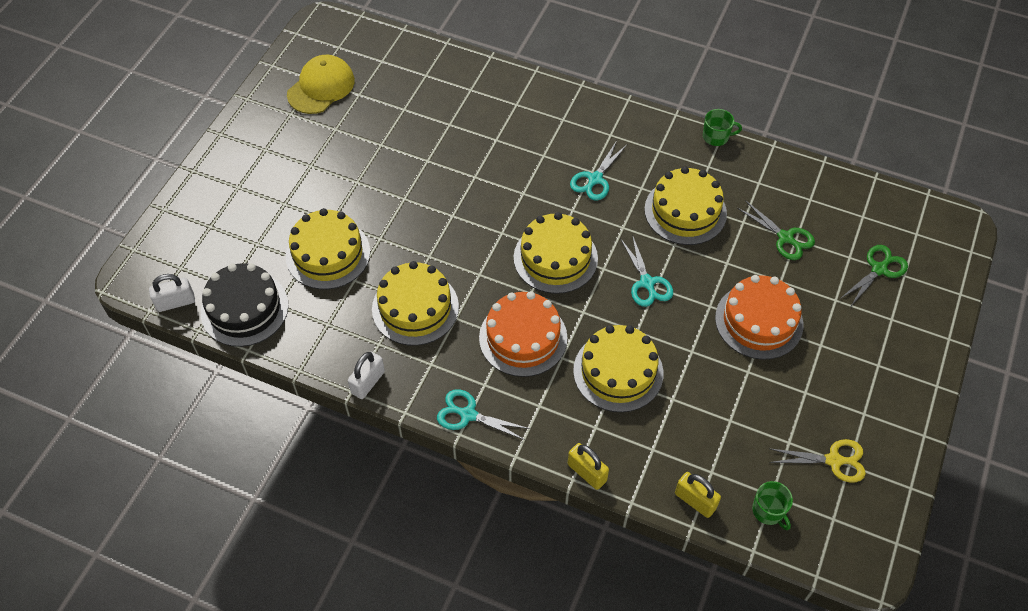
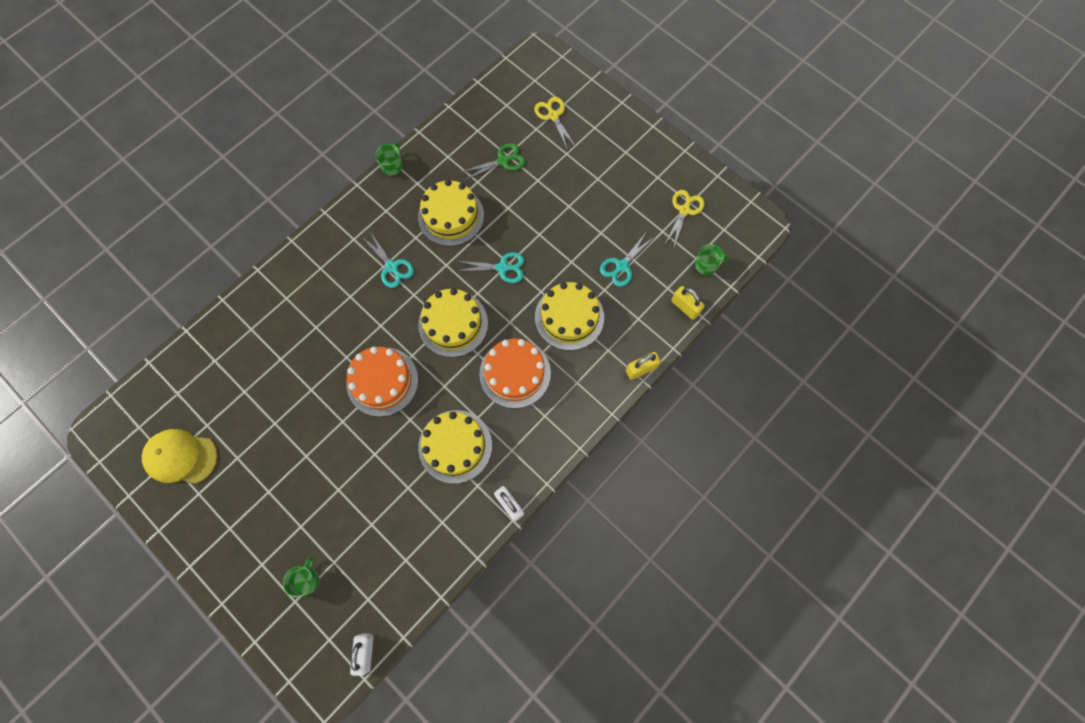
camera: 70 degrees left, 15 degrees up
(233, 228) = (307, 580): none -> green mug
(244, 309) = (398, 590): black cake -> none
(321, 87) = (181, 457): yellow cap -> yellow cap turned 45 degrees counterclockwise
(328, 254) = (371, 502): yellow cake -> none
(468, 415) = (566, 436): turquoise scissors -> turquoise scissors (622, 266)
(695, 501) = (685, 307): yellow padlock -> yellow padlock turned 75 degrees clockwise
(759, 321) = (564, 208): orange cake -> orange cake (382, 381)
(879, 269) = (553, 116): green scissors -> yellow scissors

